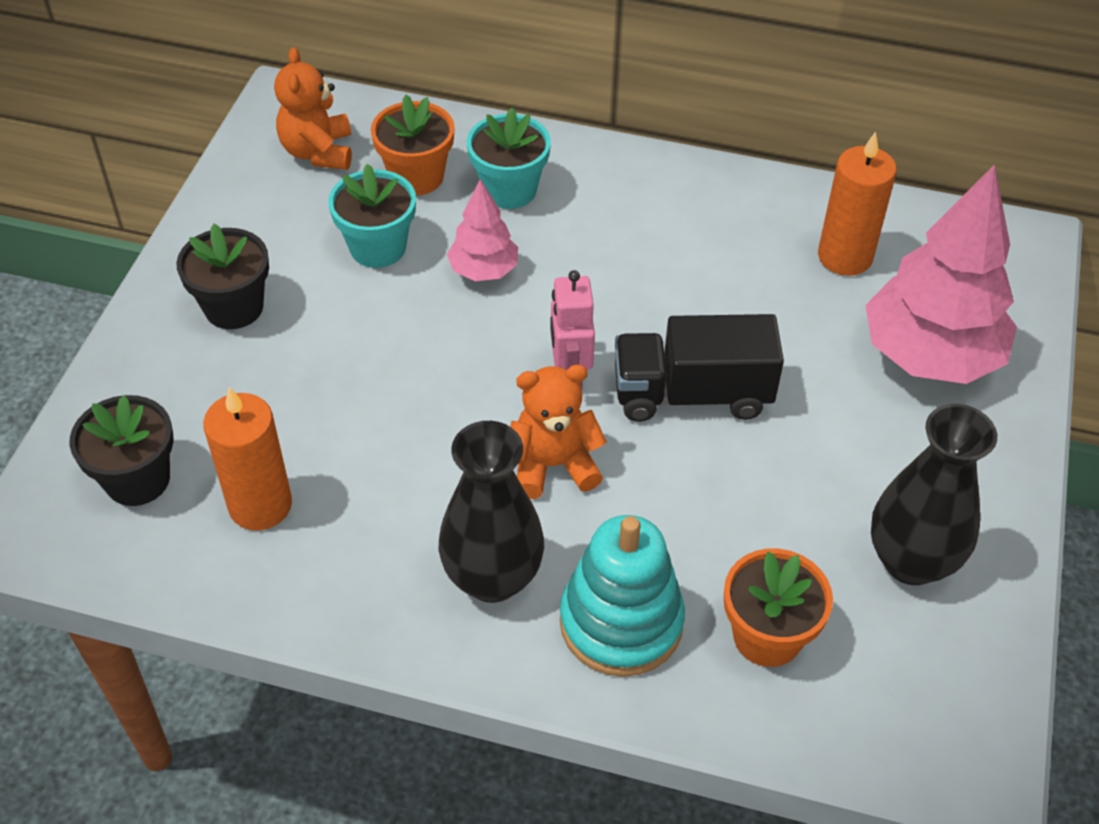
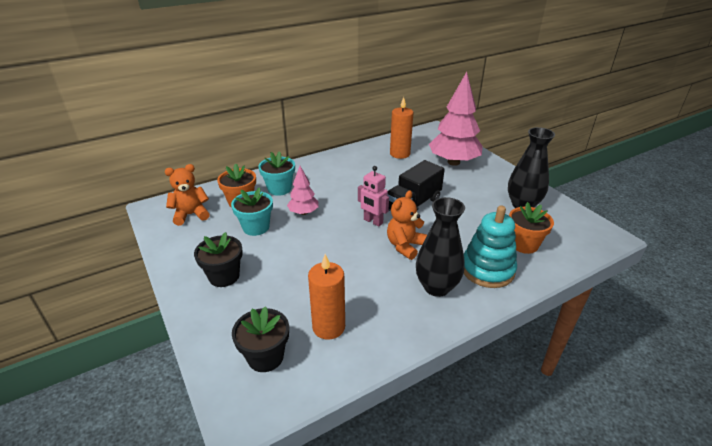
camera: 45 degrees left, 15 degrees down
(318, 152) = (191, 215): orange teddy bear -> orange teddy bear turned 120 degrees clockwise

